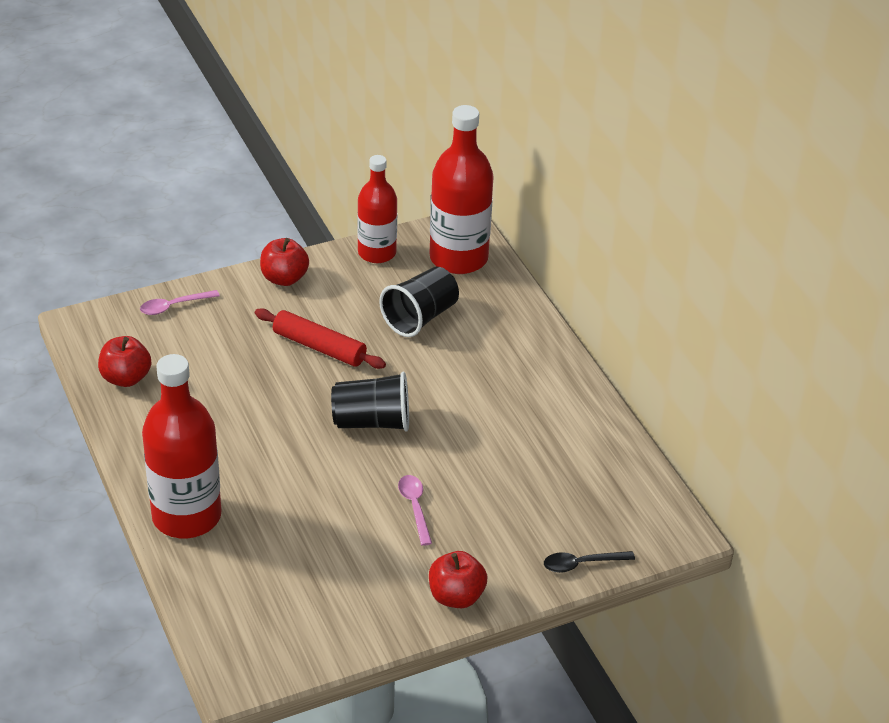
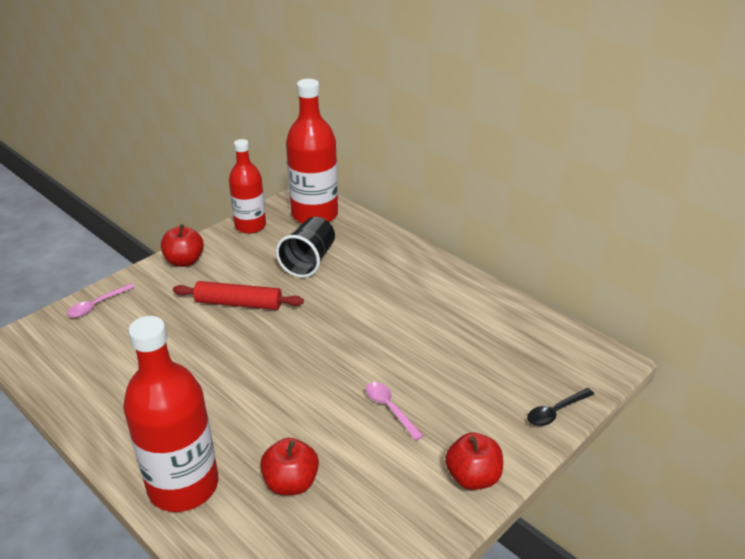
camera: 20 degrees left, 5 degrees down
(126, 378) = (74, 375): red apple -> red apple (291, 483)
(372, 422) = (313, 349): black cup -> none

